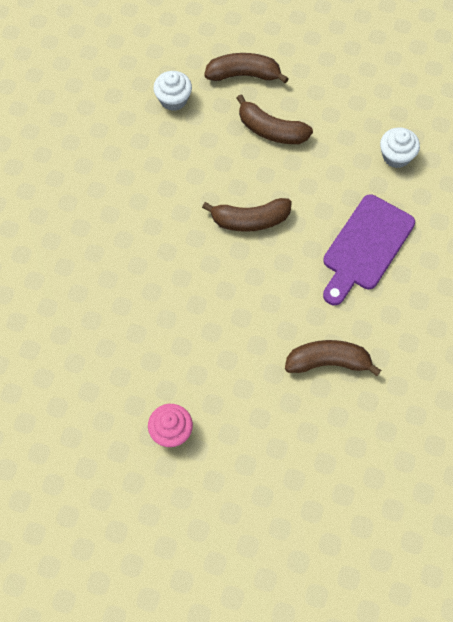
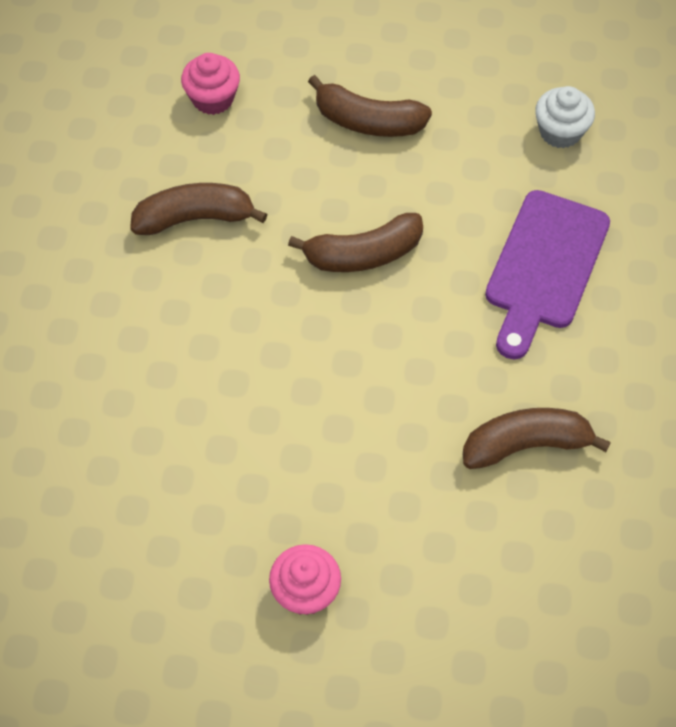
camera: 10 degrees left, 5 degrees down
(173, 99) = (213, 98): white cupcake -> pink cupcake
(243, 74) = (311, 49): brown banana -> brown banana (195, 218)

